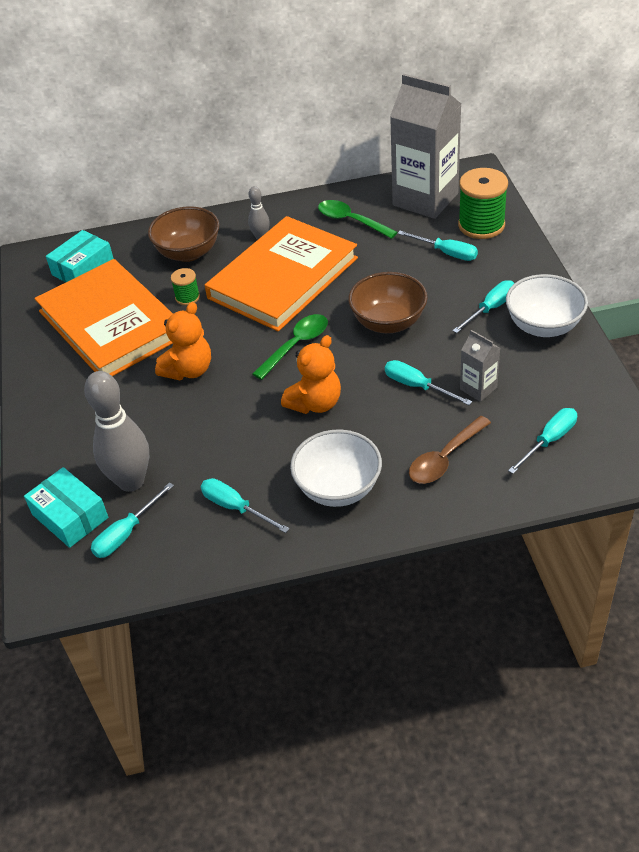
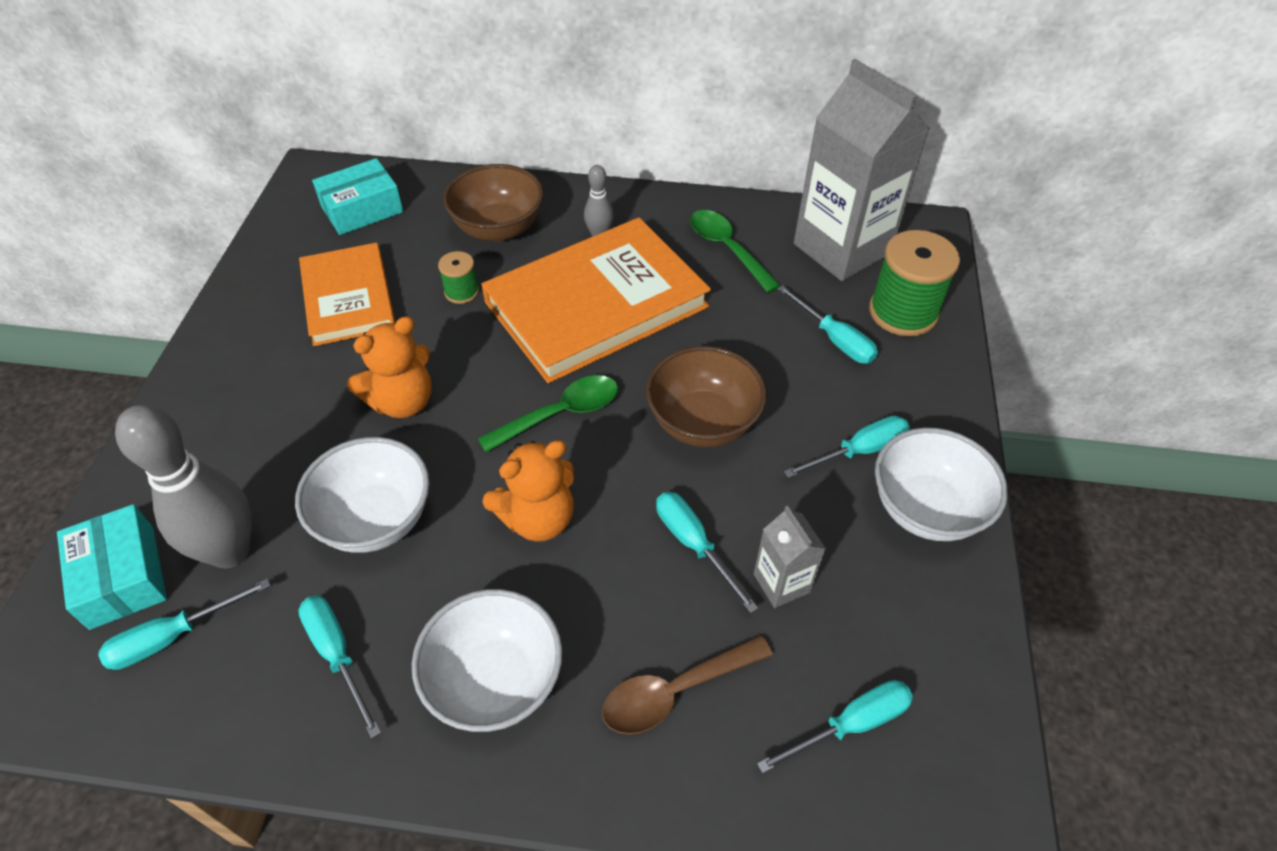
camera: 15 degrees right, 5 degrees up
(111, 323) = (349, 298): orange book -> orange book, size x0.61
(213, 436) = (375, 519): none -> white bowl

